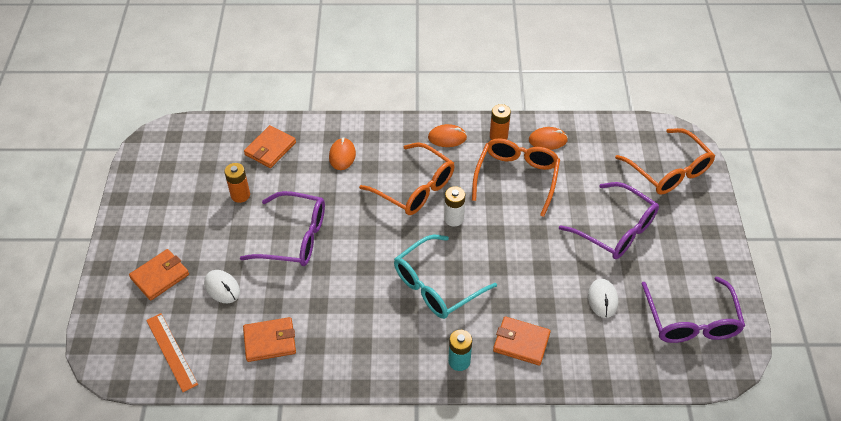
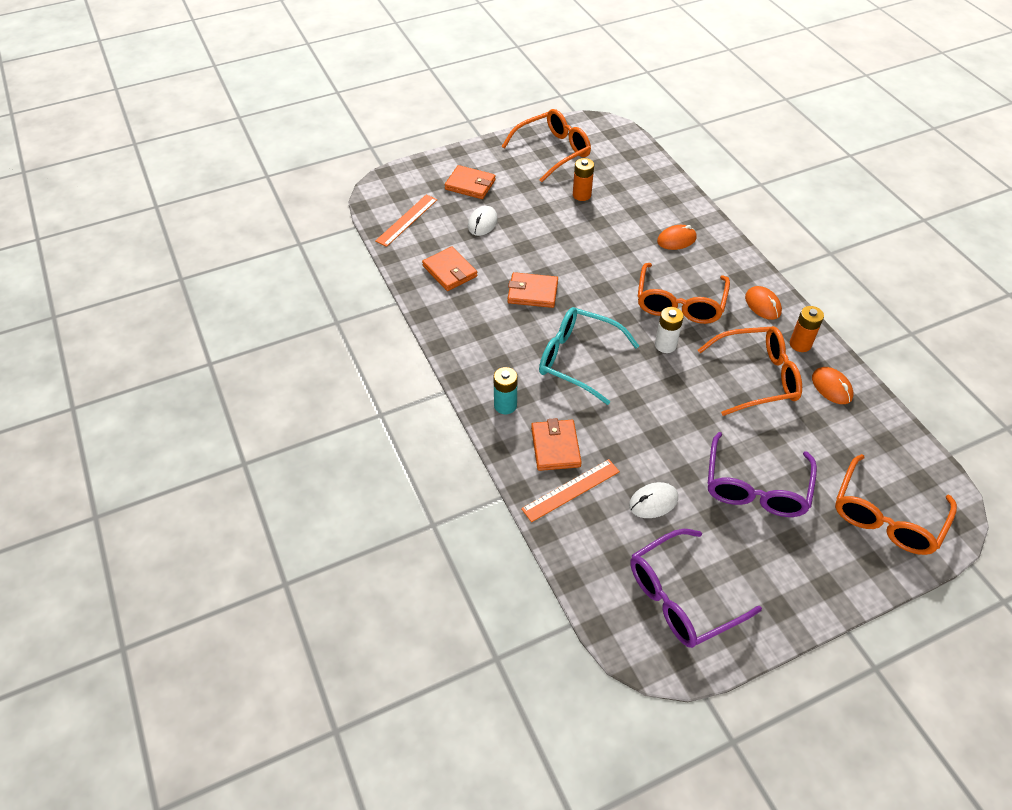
camera: 65 degrees right, 0 degrees up
(164, 191) = (552, 151): none -> orange glasses
(270, 149) = (645, 192): orange wallet -> orange wallet (532, 292)
(294, 237) = (562, 244): purple glasses -> none
(569, 350) = (571, 490): none -> orange ruler

